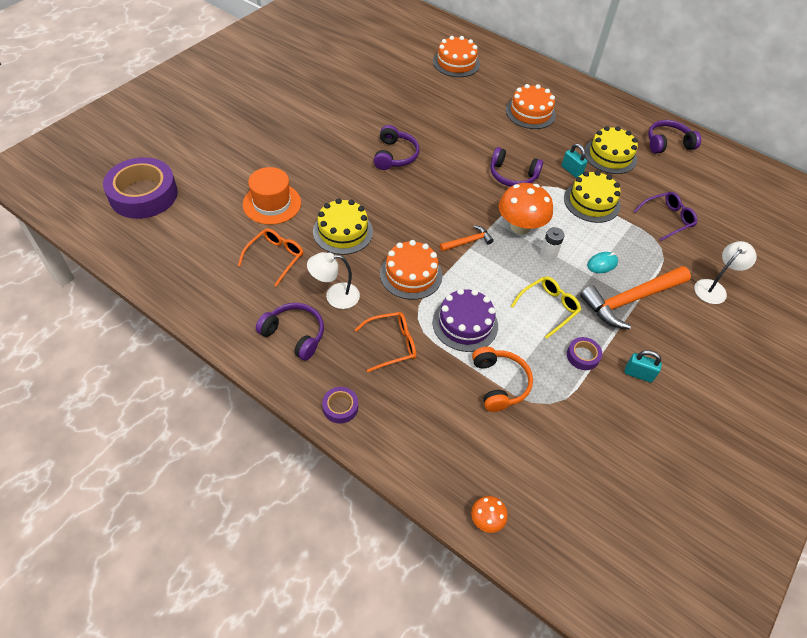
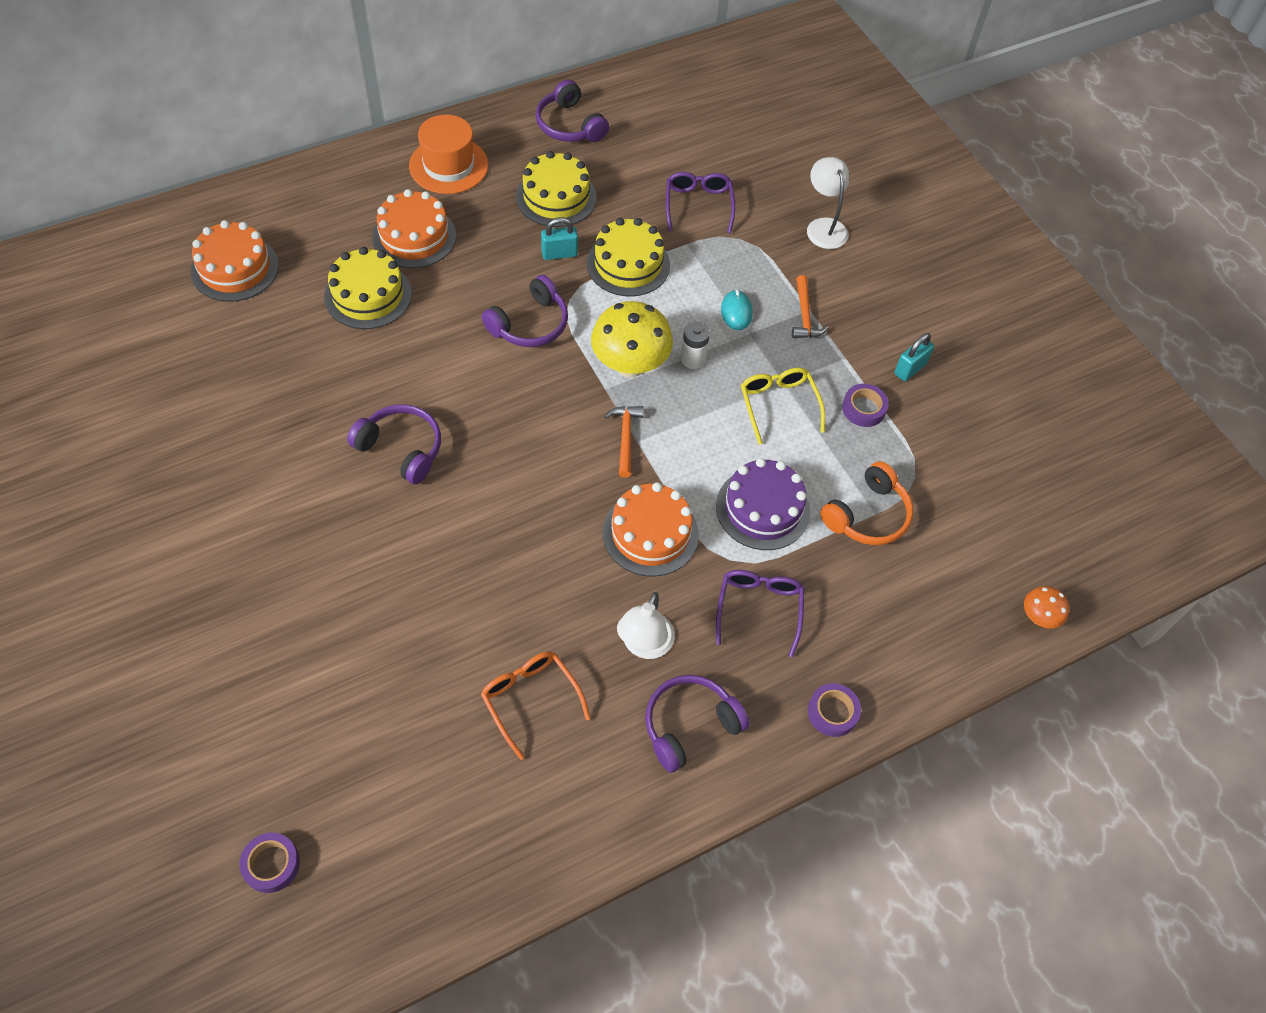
camera: 65 degrees left, 5 degrees up
(143, 194) = (271, 864): purple tape -> purple tape, size x0.44
(272, 203) = (409, 663): orange hat -> orange hat (448, 165)
(343, 232) = (525, 586): yellow cake -> yellow cake (368, 295)
(392, 344) = (759, 608): orange glasses -> purple glasses
(499, 383) = (867, 515): orange headphones -> orange headphones turned 120 degrees clockwise
(520, 227) = (630, 364): orange mushroom -> yellow mushroom
(631, 300) = (805, 315): orange hammer -> orange hammer, size x0.49
(668, 143) = (569, 125): purple headphones -> purple headphones turned 45 degrees counterclockwise

